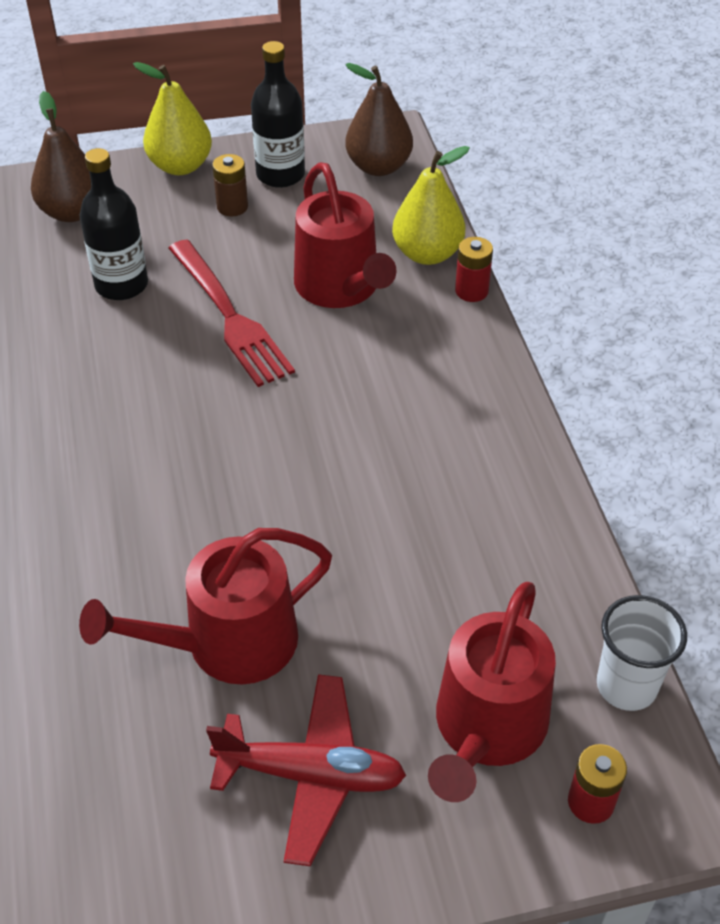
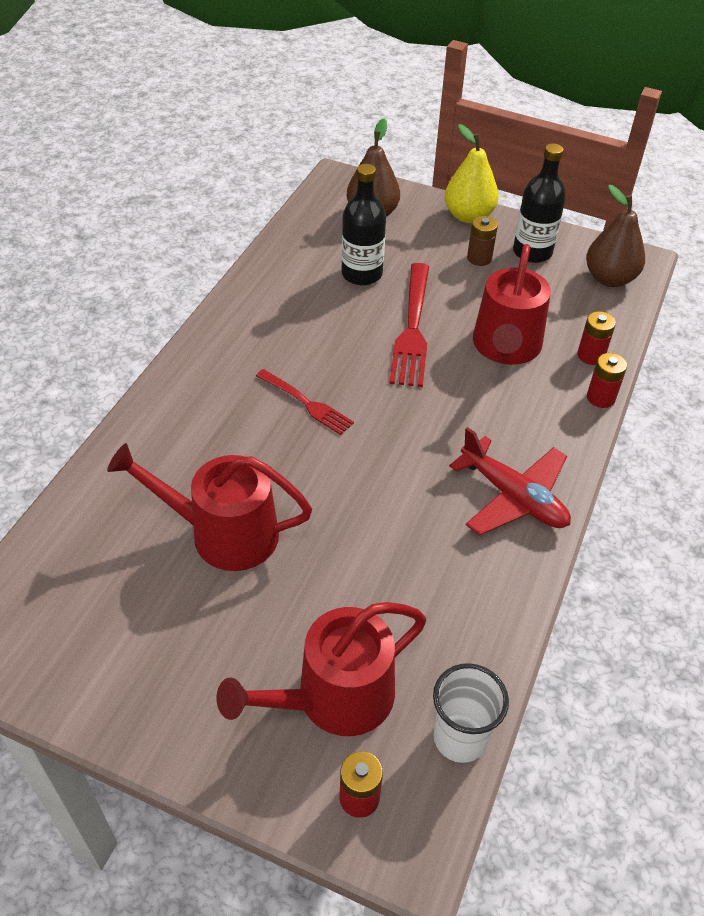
camera: 35 degrees right, 0 degrees up
(189, 456) = (306, 403): none -> red fork
(311, 774) = (197, 648): red plane -> red plane (513, 497)
(427, 254) = (591, 355): yellow pear -> red battery

